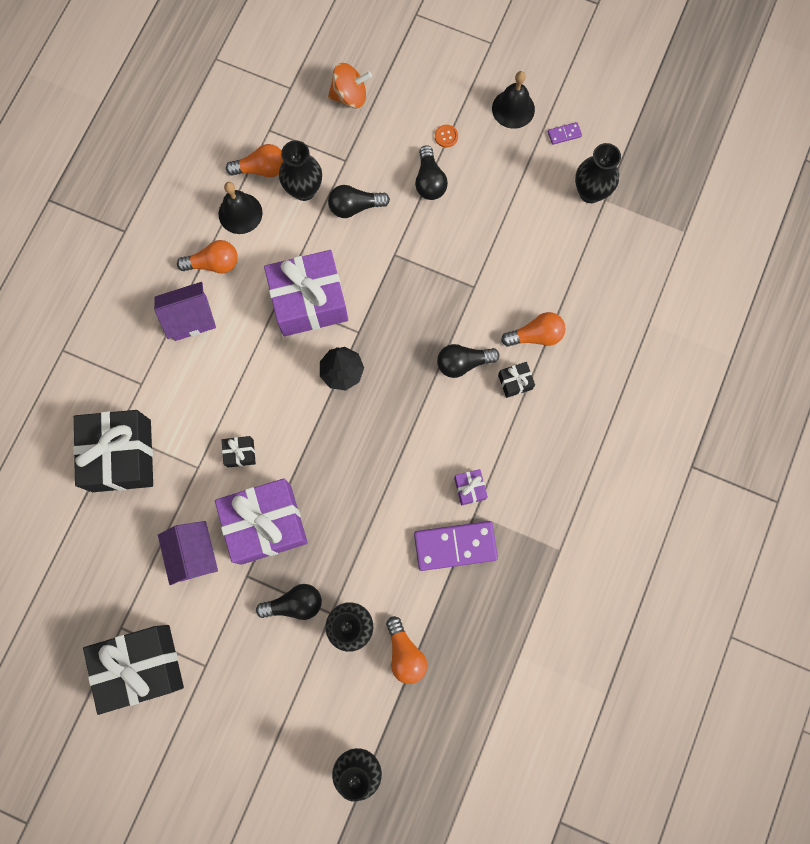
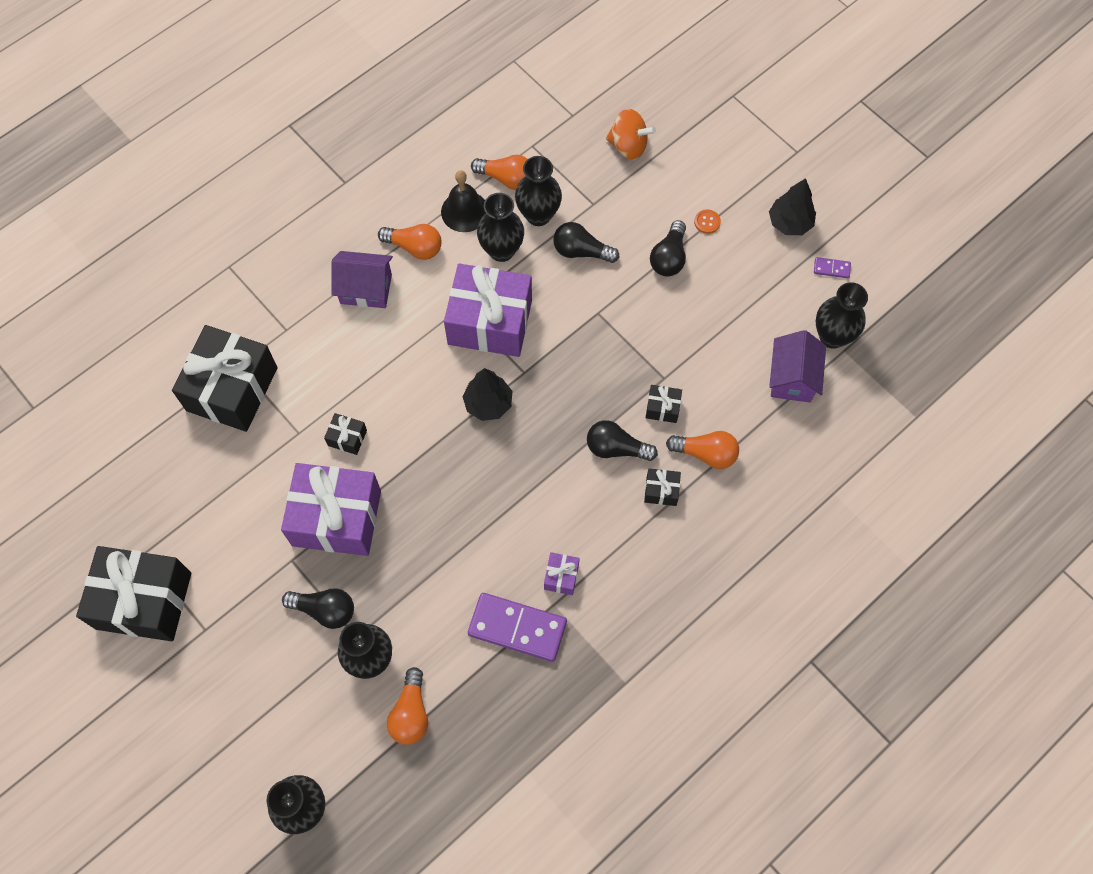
camera: 25 degrees right, 10 degrees down
(194, 554) = (251, 515): purple house -> purple house (792, 378)
(288, 234) = (501, 250): none -> black vase
(484, 312) = (662, 408): none -> black gift
(513, 109) = (789, 223): black bell -> black tree

